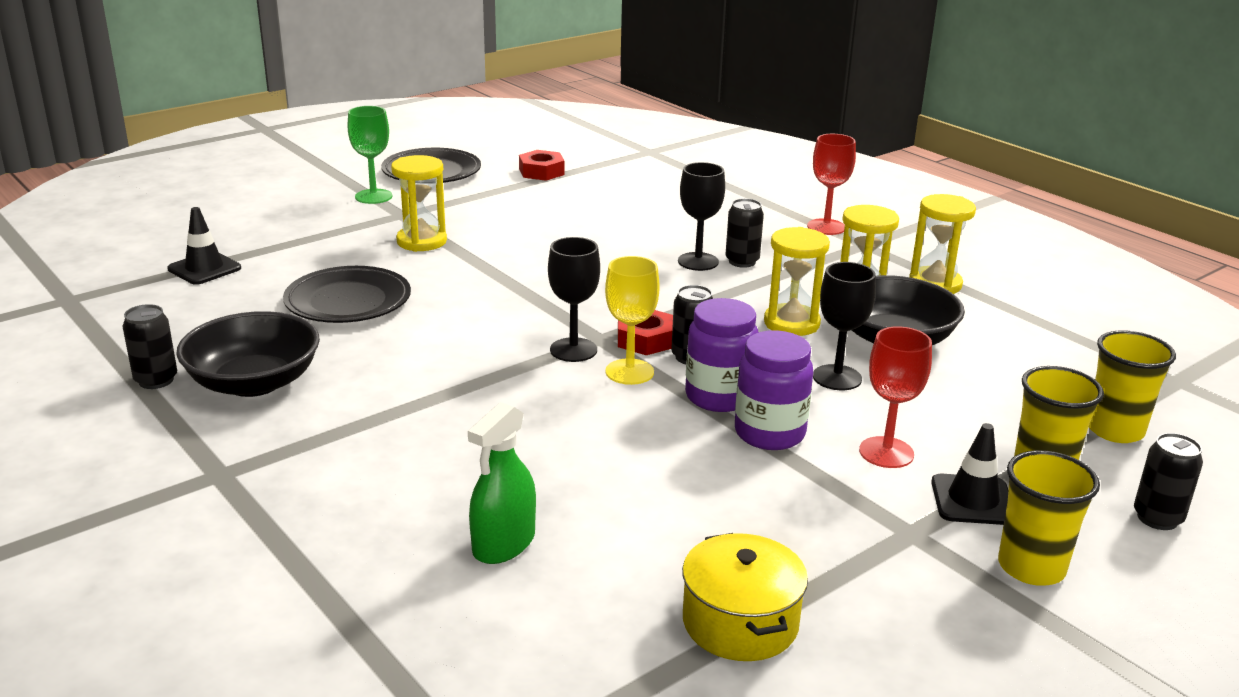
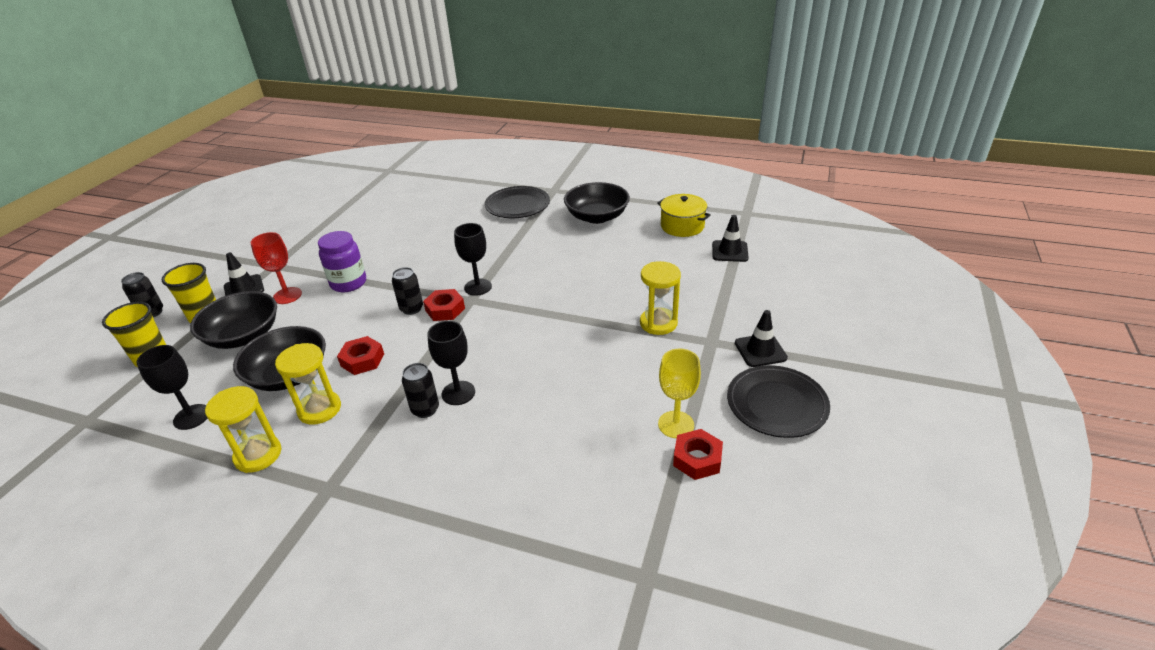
camera: 150 degrees right, 10 degrees up
(156, 380) = (635, 203): black can -> none
(348, 301) = (626, 265): black plate -> black plate (517, 206)
(373, 196) = (760, 350): green goblet -> black traffic cone
(504, 543) = (430, 208): green spray bottle -> none
(629, 372) = (438, 287): yellow goblet -> yellow goblet (676, 424)
(718, 397) = (383, 292): purple jar -> none
(740, 622) = (334, 218): yellow pot -> yellow pot (682, 226)
(791, 323) = (362, 360): yellow hourglass -> red nut
(826, 227) = (371, 502): red goblet -> none
(837, 378) = (321, 329): black goblet -> black goblet (192, 417)
(964, 411) = (243, 336): none -> black bowl
(1031, 567) = (221, 271): yellow cup -> none

